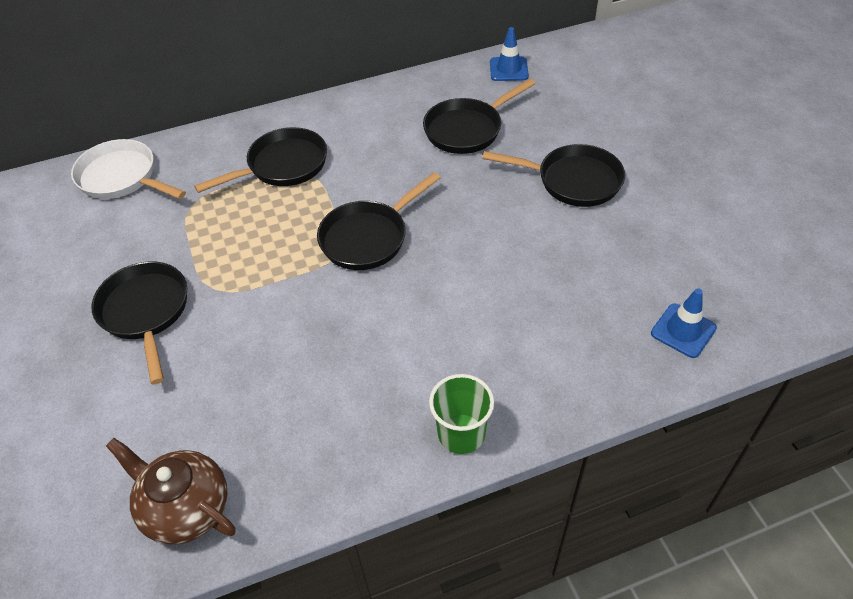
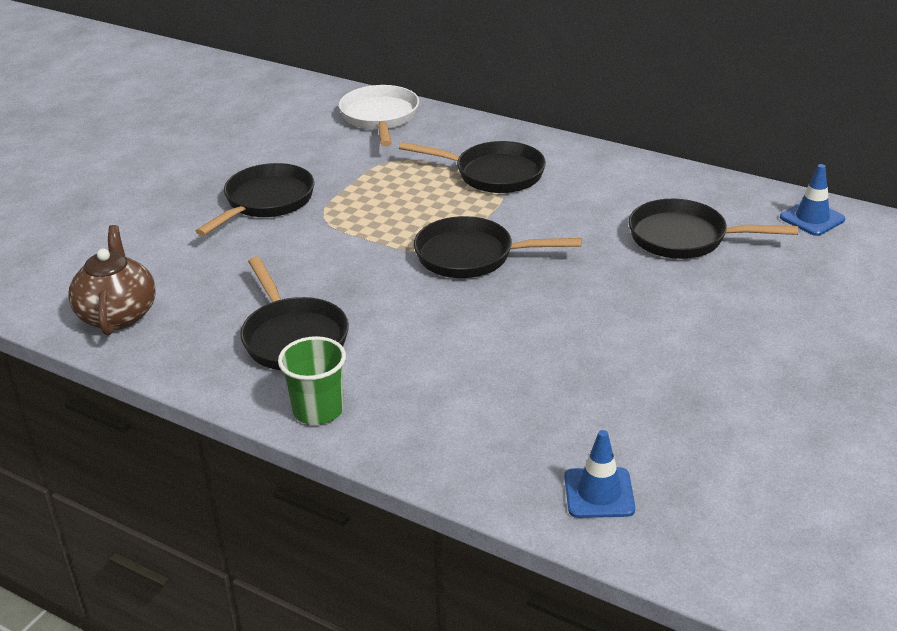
camera: 50 degrees right, 15 degrees down
(573, 181) = (710, 331): black pan -> black pan (293, 337)

